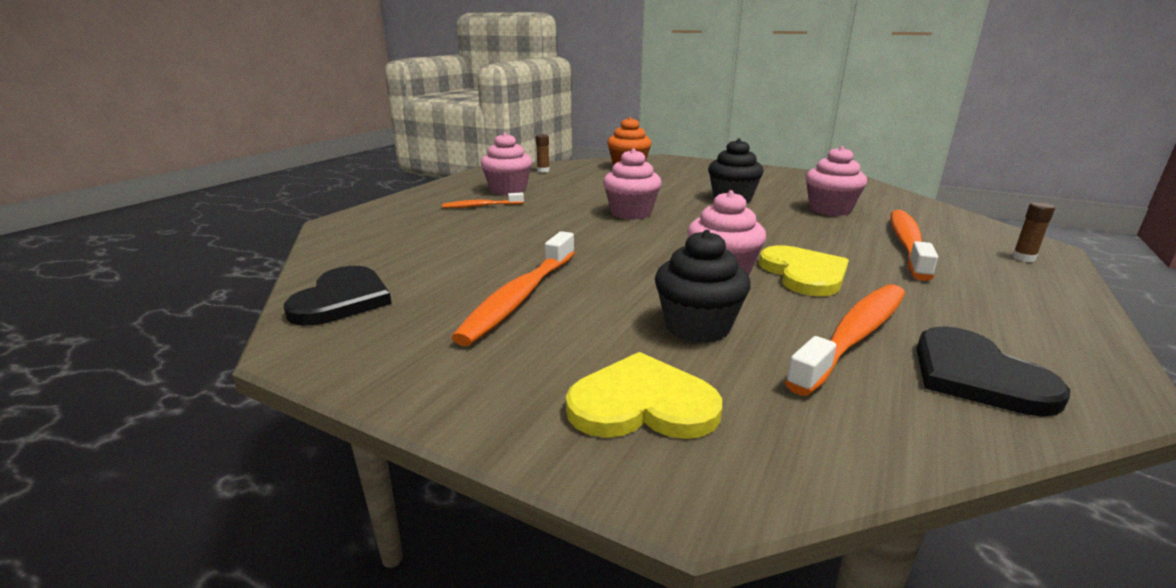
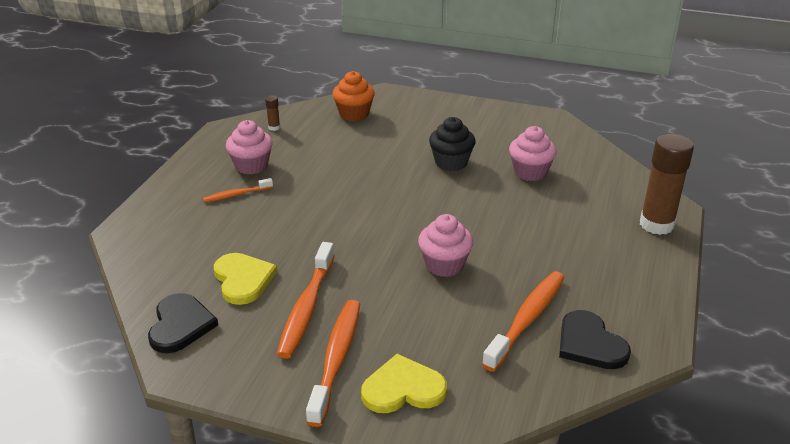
camera: 10 degrees left, 10 degrees up
(631, 213) = (368, 193): pink cupcake -> none
(697, 327) = (430, 323): black cupcake -> none
(804, 274) = (502, 260): yellow heart -> yellow heart (243, 279)
(907, 244) = (580, 215): orange toothbrush -> orange toothbrush (336, 359)
(1023, 258) = (656, 224): brown glue stick -> brown glue stick, size x2.40

